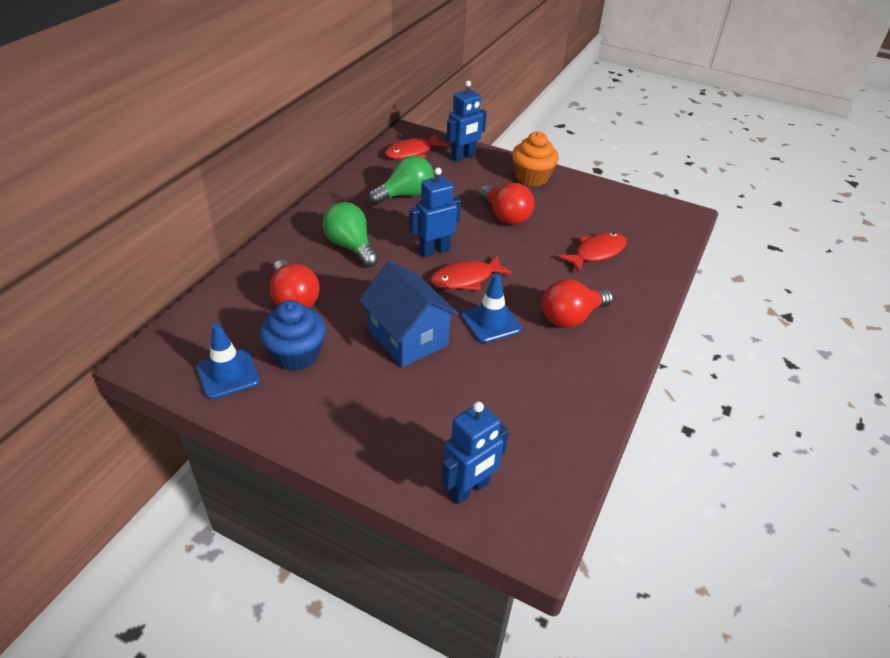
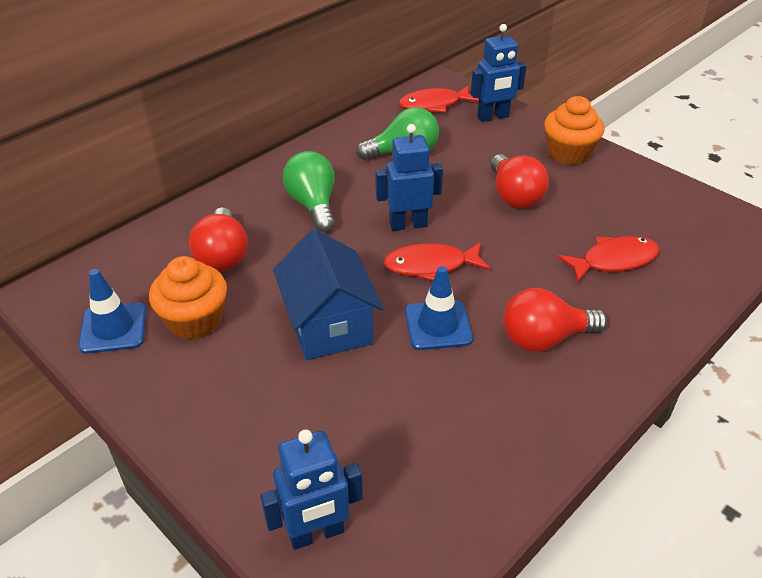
camera: 20 degrees right, 0 degrees up
(296, 355) = (195, 320): blue cupcake -> orange cupcake

